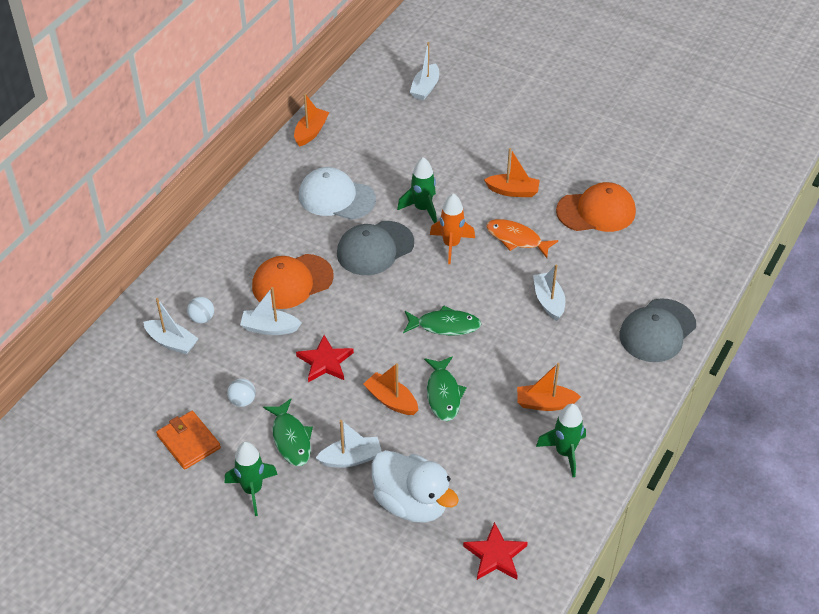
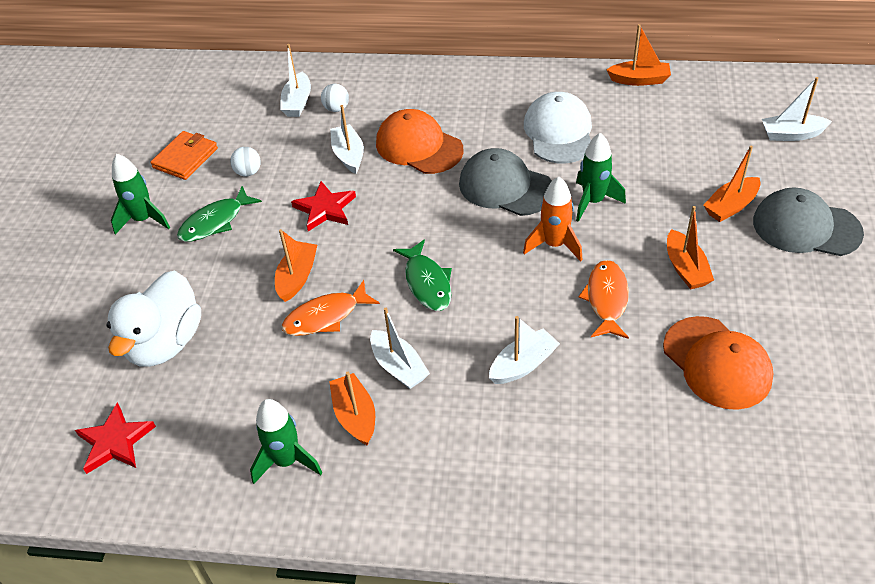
camera: 70 degrees right, 0 degrees up
(351, 458) = (207, 274): white boat -> white boat (399, 367)
(443, 394) = (326, 316): green fish -> orange fish
(472, 146) = (731, 206): none -> orange boat
(657, 331) = (543, 501): grey cap -> grey cap (806, 227)

